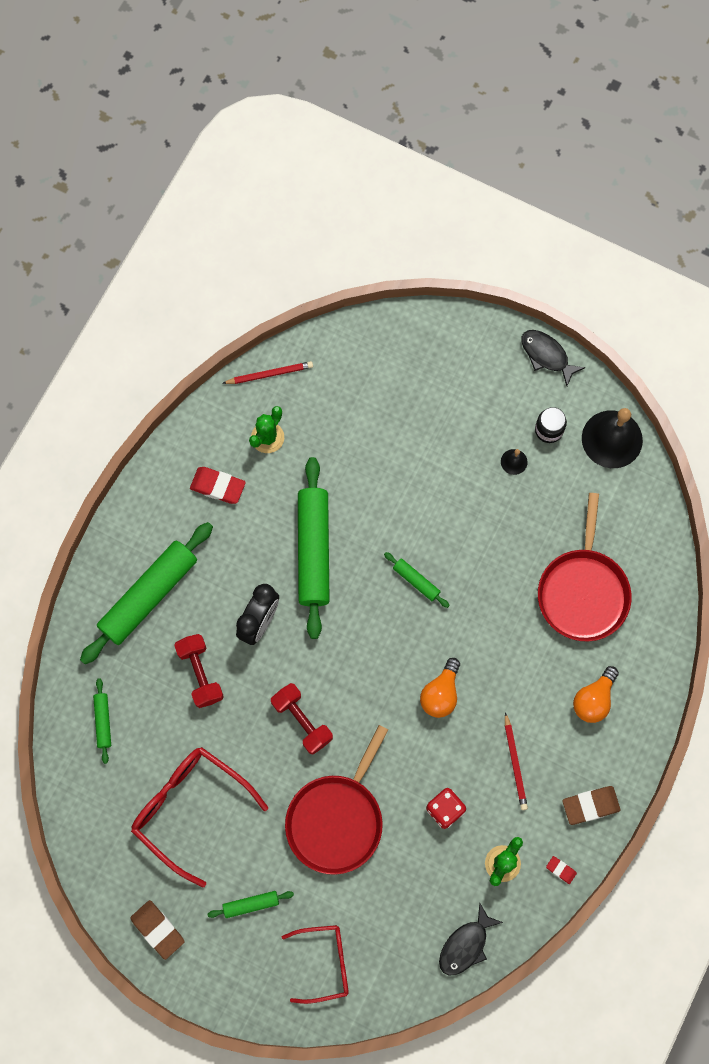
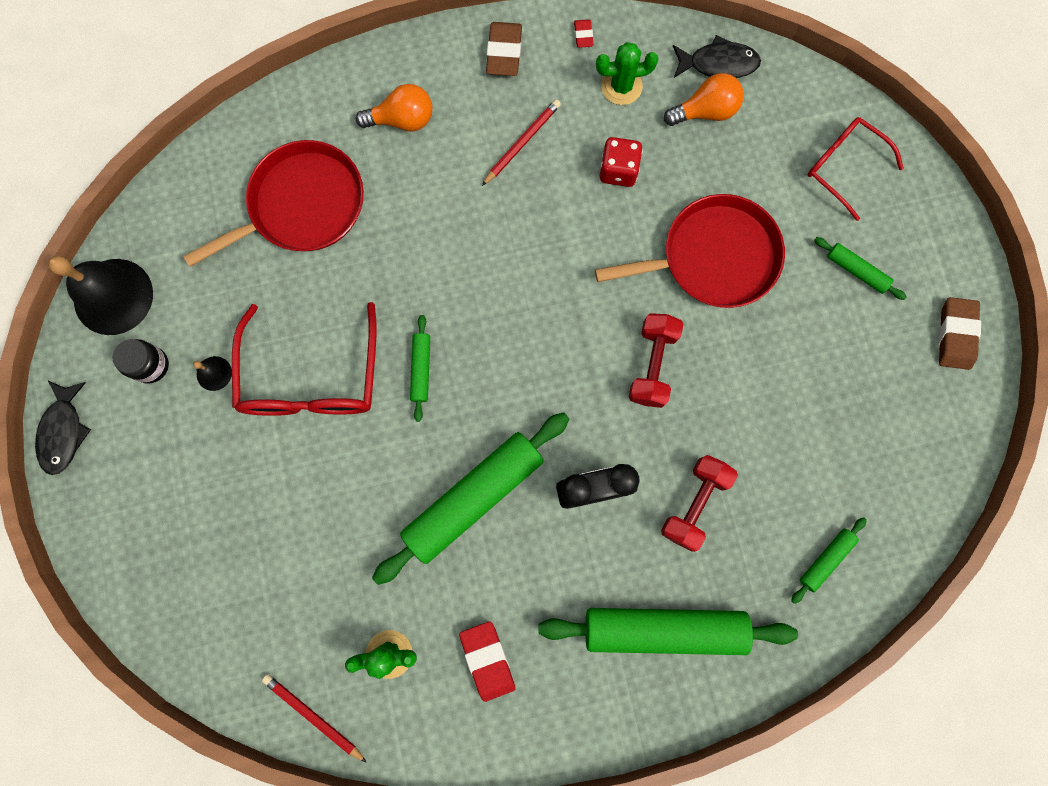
camera: 130 degrees left, 5 degrees up
(190, 809) = (826, 399): red glasses -> red glasses (311, 377)
(440, 693) = (514, 258): orange light bulb -> orange light bulb (705, 111)
(590, 805) = (504, 52): brown eraser -> brown eraser turned 60 degrees clockwise

